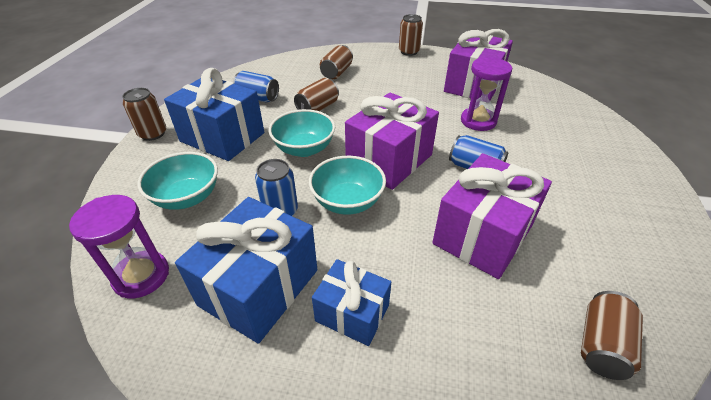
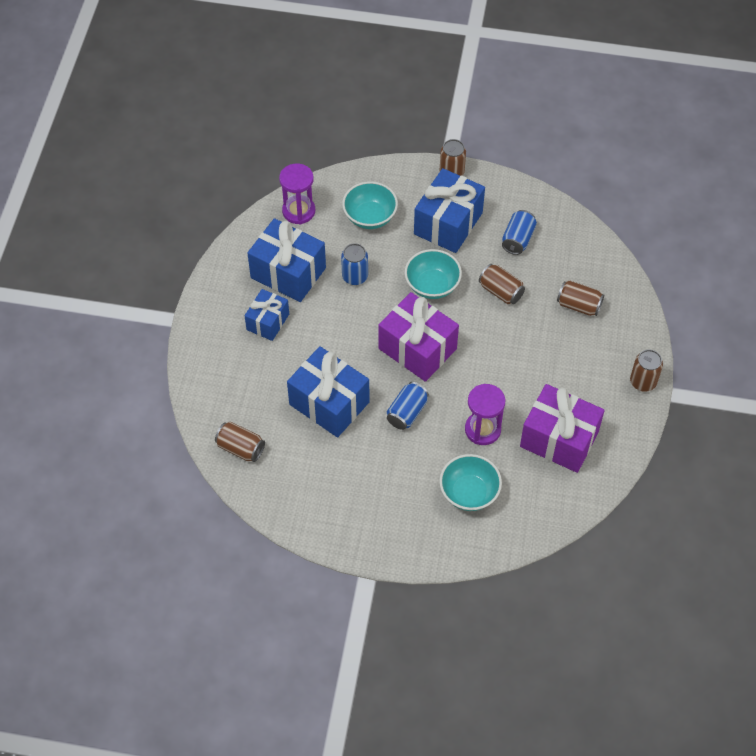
camera: 90 degrees right, 15 degrees up
(347, 202) = (364, 318): turquoise bowl -> turquoise bowl (469, 493)
(482, 234) = (329, 403): purple gift -> blue gift

